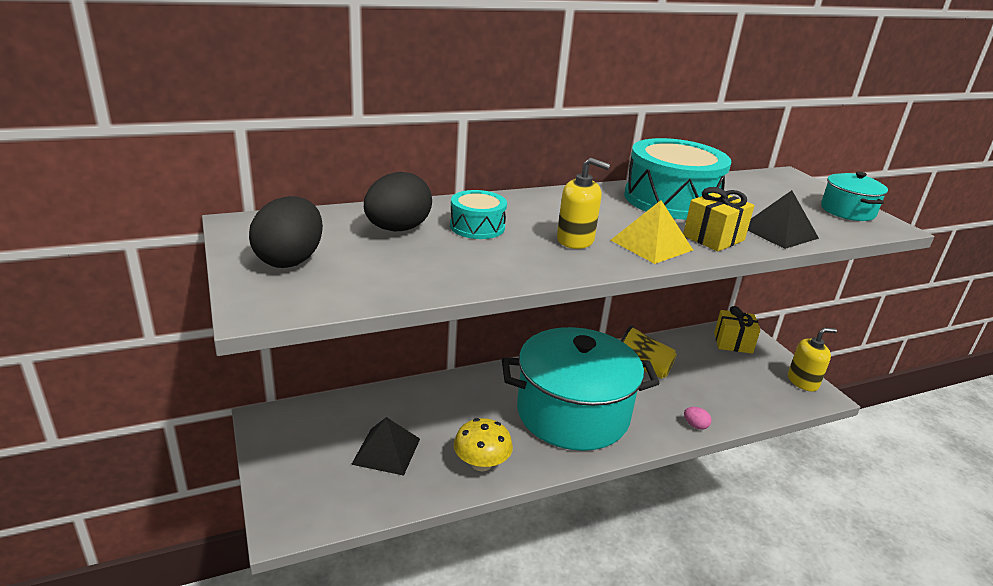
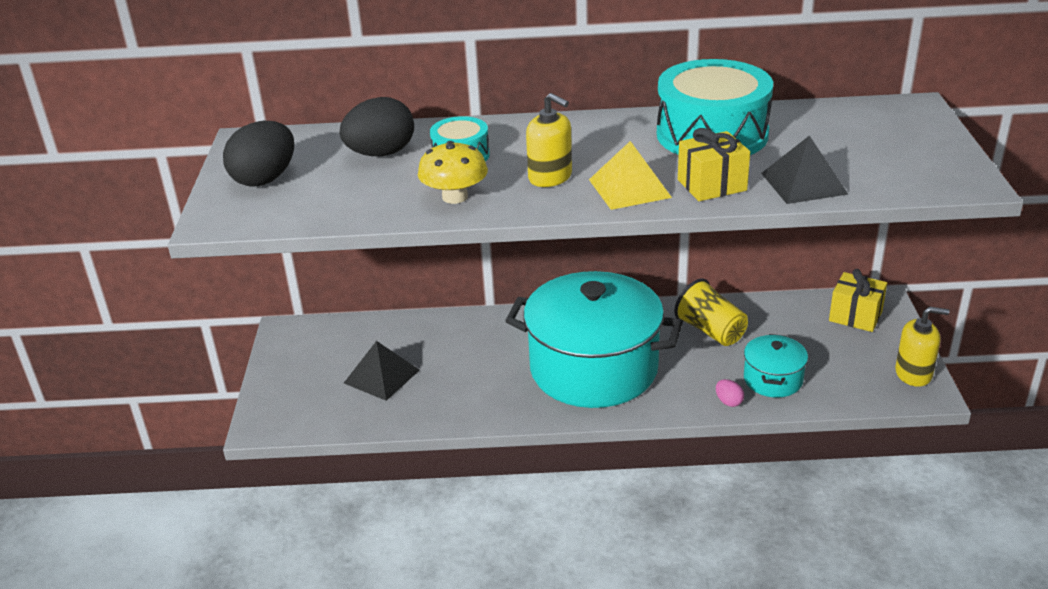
camera: 25 degrees right, 5 degrees up
(481, 463) = (466, 402): yellow mushroom -> yellow mushroom (455, 197)
(847, 211) = (936, 161): turquoise pot -> turquoise pot (773, 379)

